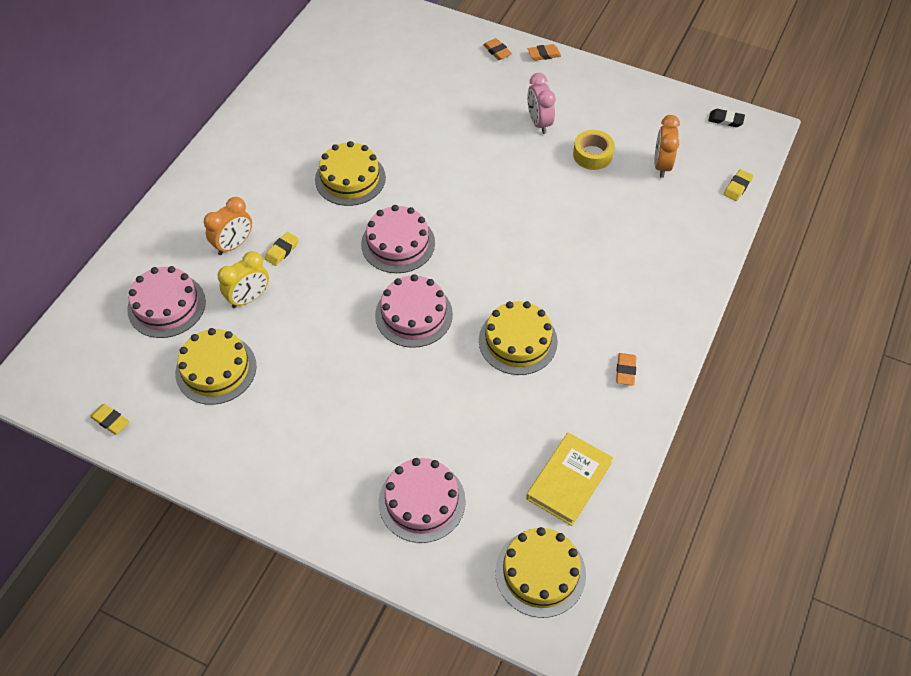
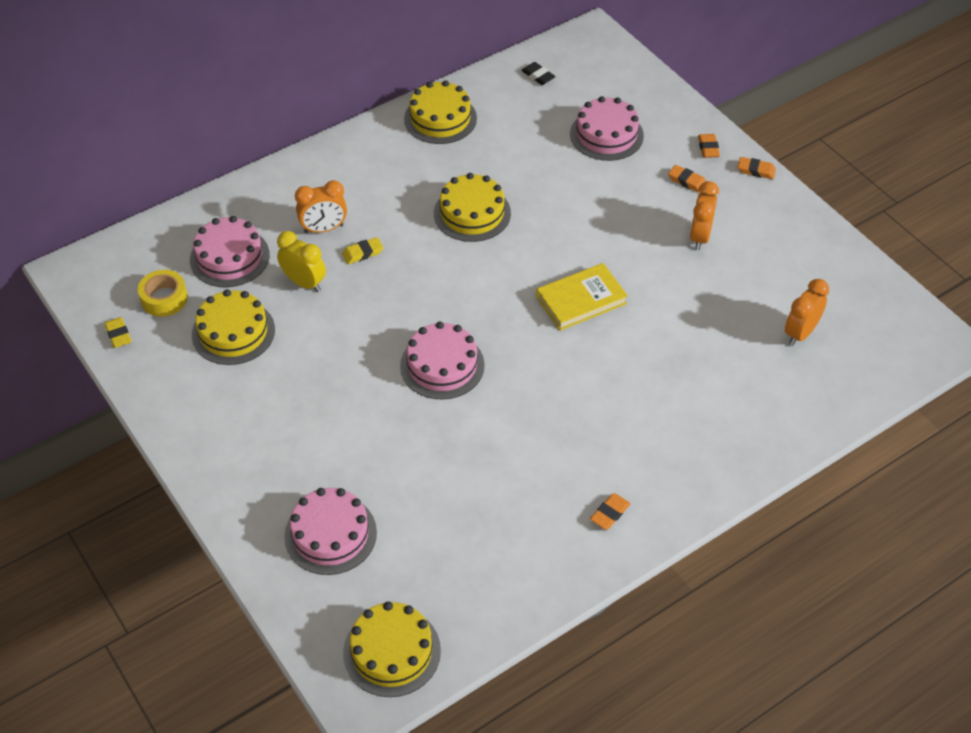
camera: 30 degrees right, 5 degrees down
(249, 298) = (304, 283): yellow clock -> yellow clock turned 135 degrees counterclockwise
(398, 243) = (474, 293): pink cake -> pink cake (606, 135)
(499, 83) = (687, 181): none -> orange eraser
(518, 341) = (523, 435): yellow cake -> yellow cake (440, 118)
(539, 123) = (699, 237): pink clock -> orange clock
(569, 481) = (478, 585): yellow book -> yellow book (581, 300)
(592, 155) = (733, 291): yellow tape -> yellow tape (164, 298)
(725, 120) = (908, 317): black eraser -> black eraser (538, 76)
(737, 187) = (868, 390): yellow eraser -> none

